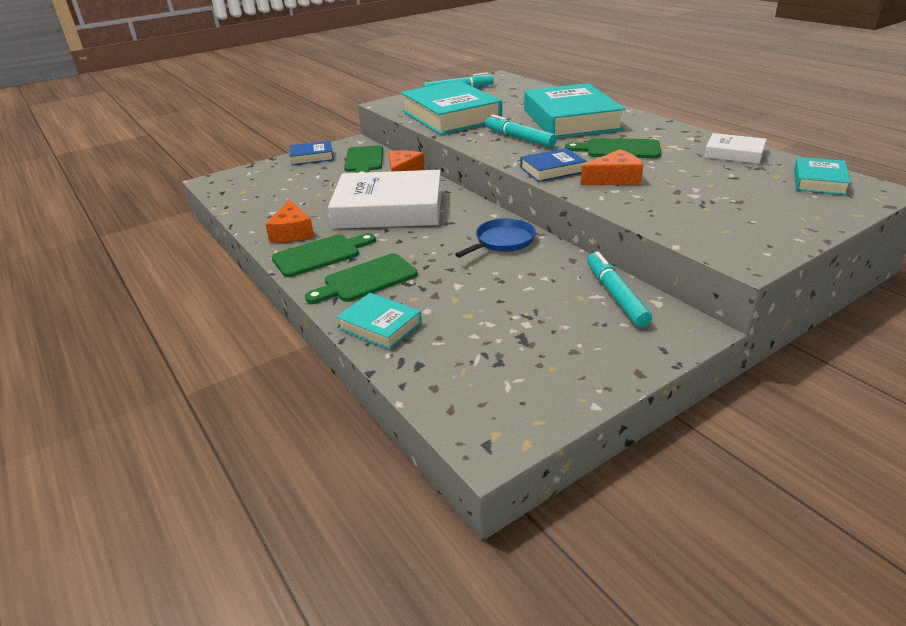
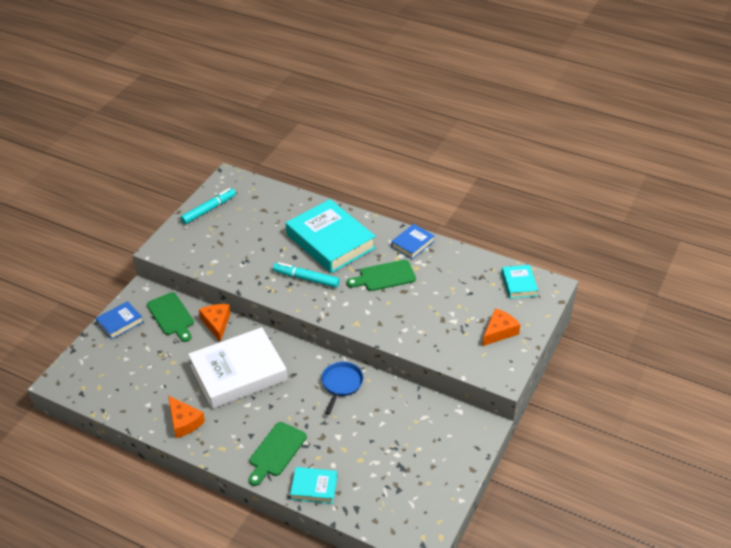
camera: 30 degrees left, 10 degrees up
(320, 255) = (225, 439): green cutting board -> none
(451, 116) = (231, 257): turquoise book -> none
(552, 170) = (353, 316): blue book -> blue book (412, 244)
(614, 179) = (398, 315): orange cheese -> orange cheese (499, 332)
(615, 295) = (434, 413): turquoise marker -> none
(734, 153) = (460, 263): white book -> none

